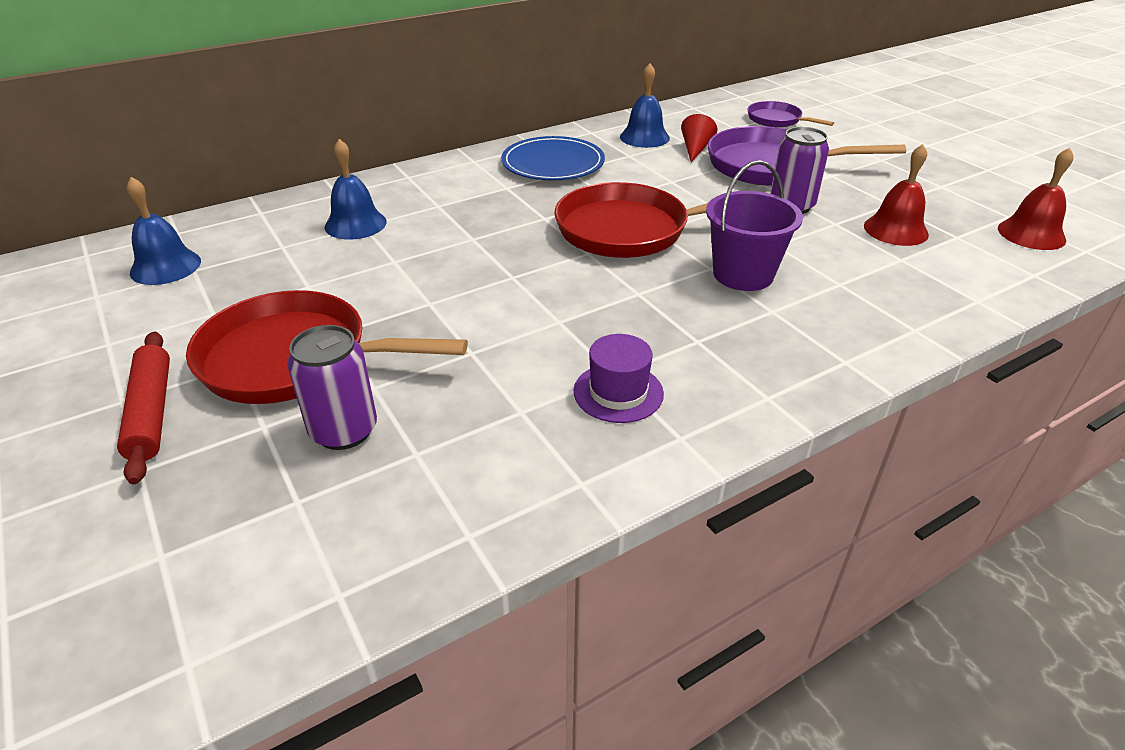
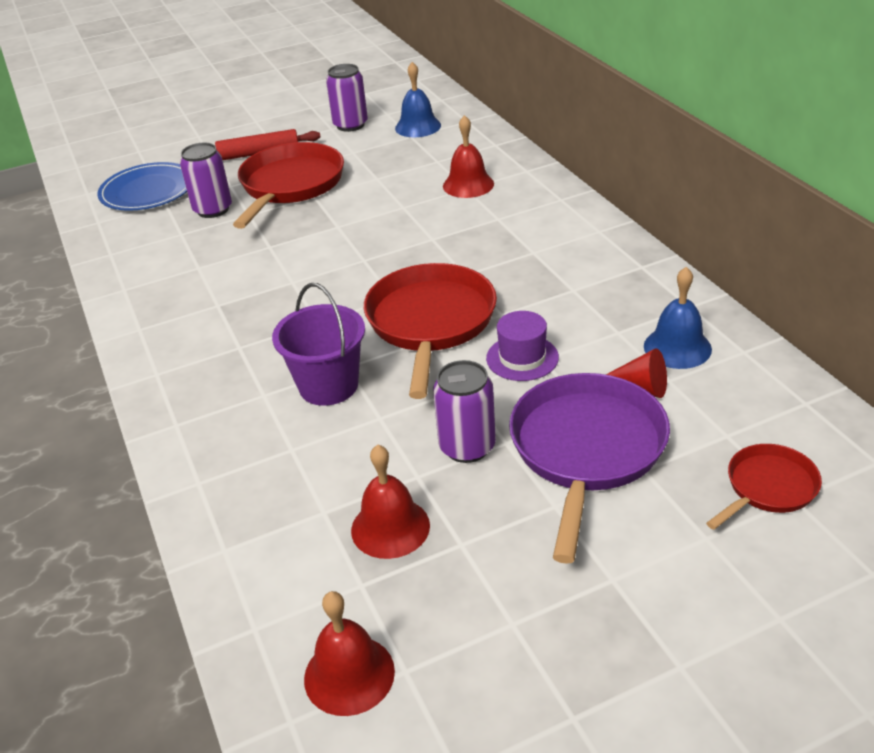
camera: 100 degrees right, 0 degrees up
(110, 325) = (350, 125): none -> purple can
(355, 224) = (468, 185): blue bell -> red bell
(553, 163) = (592, 278): blue plate -> blue plate (148, 191)
(618, 392) = (197, 306): purple hat -> purple hat (522, 358)
(777, 120) = (768, 488): purple pan -> red pan

